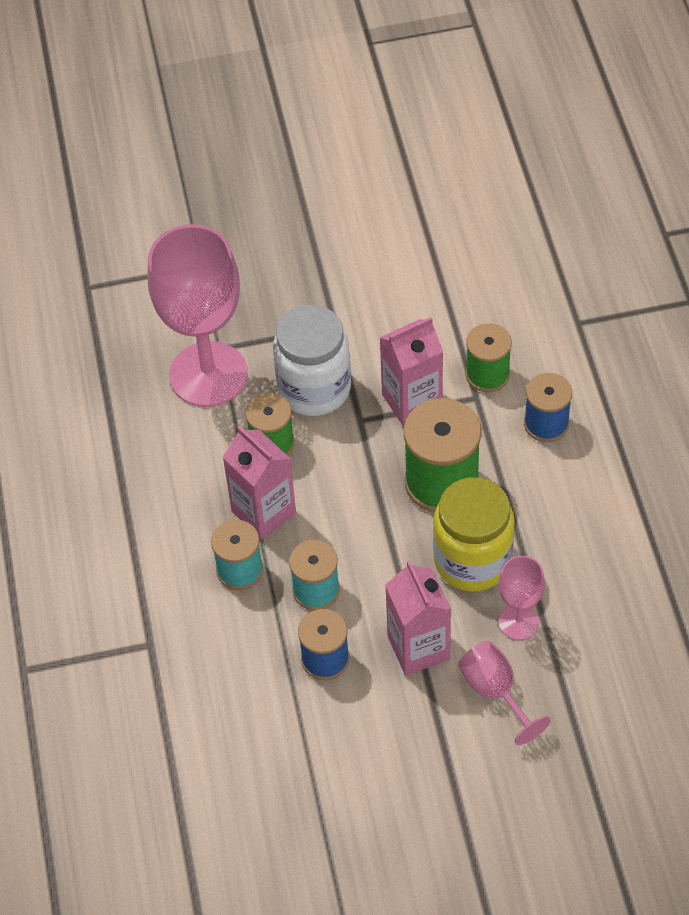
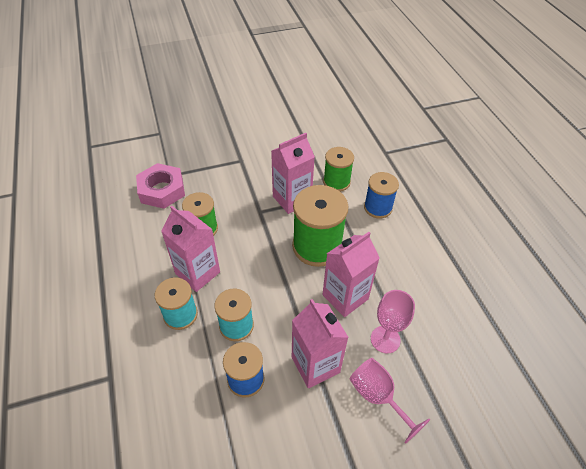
camera: 10 degrees left, 5 degrees down
(208, 374) = (162, 190): pink goblet -> pink nut
(314, 388) = (229, 195): white jar -> none
(472, 560) = (345, 297): yellow jar -> pink carton

